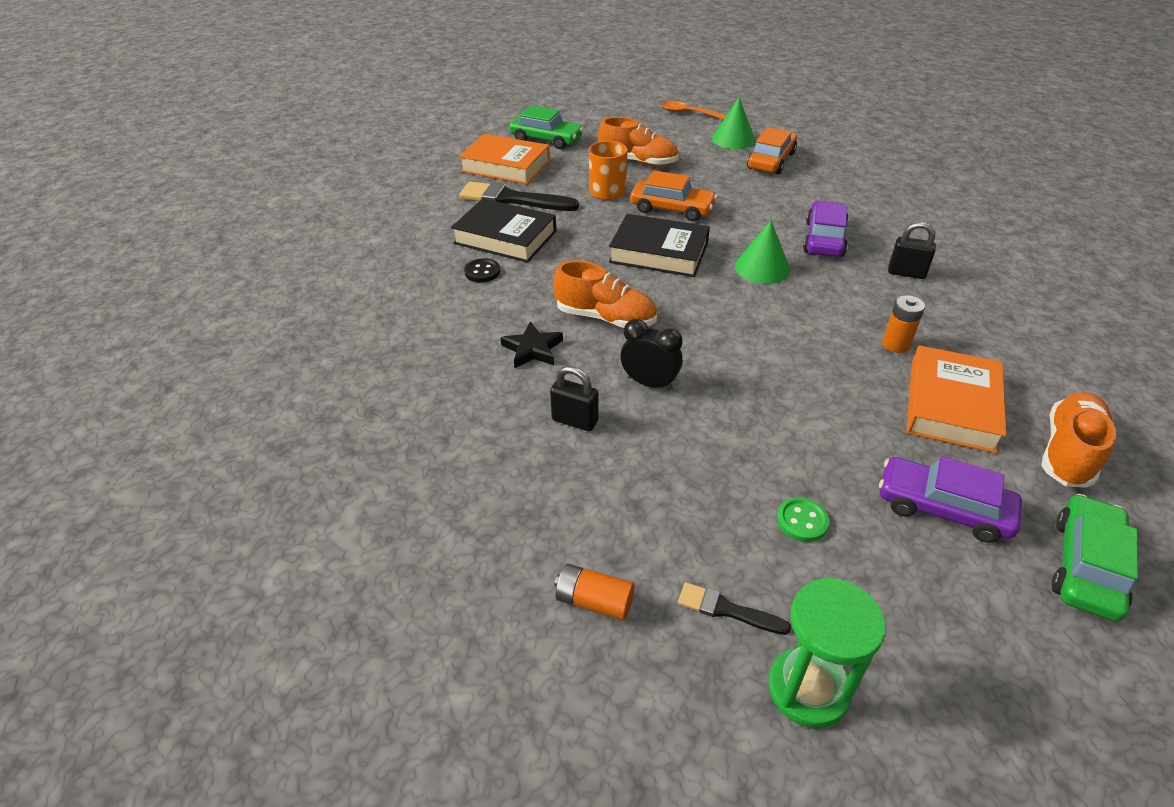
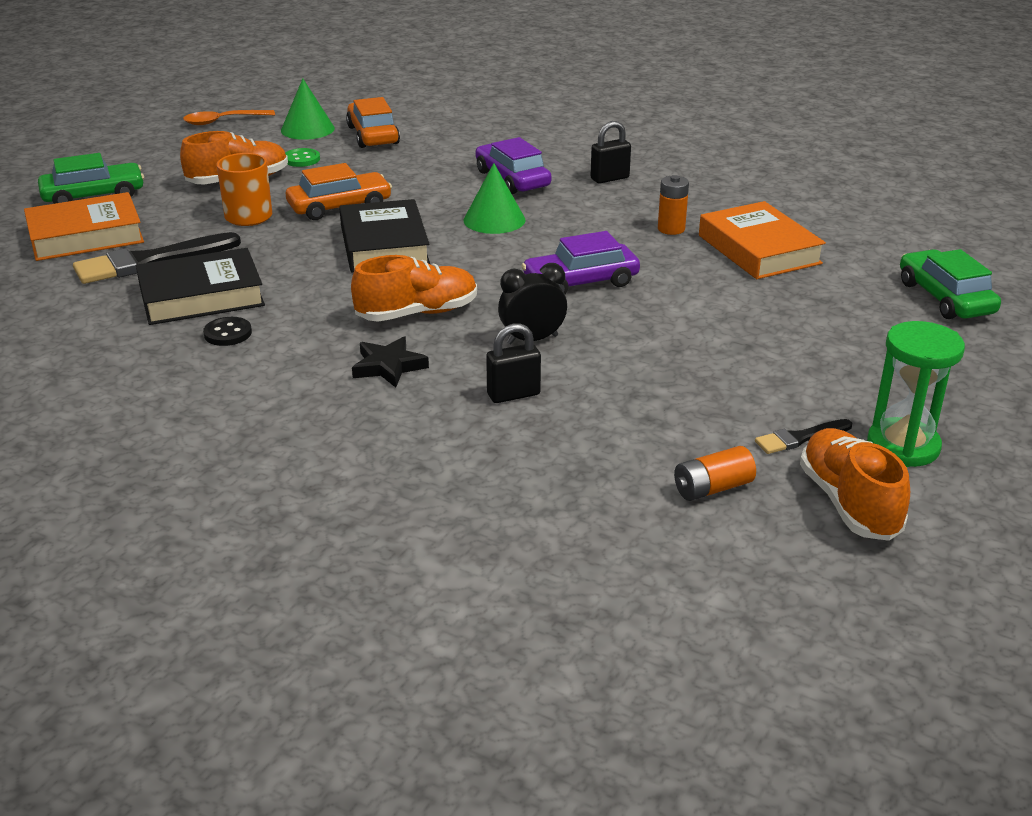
camera: 45 degrees left, 10 degrees down
(659, 252) = (384, 245): black book -> black book turned 75 degrees counterclockwise
(802, 521) = (769, 364): green button -> green button (301, 159)
(943, 508) = (836, 310): purple car -> purple car (580, 282)
(1068, 452) = (858, 243): orange shoe -> orange shoe (849, 503)

